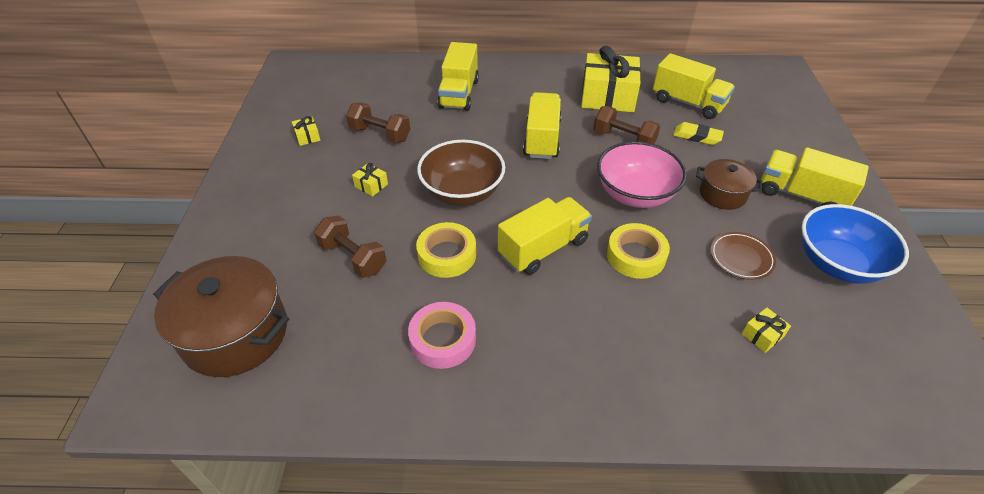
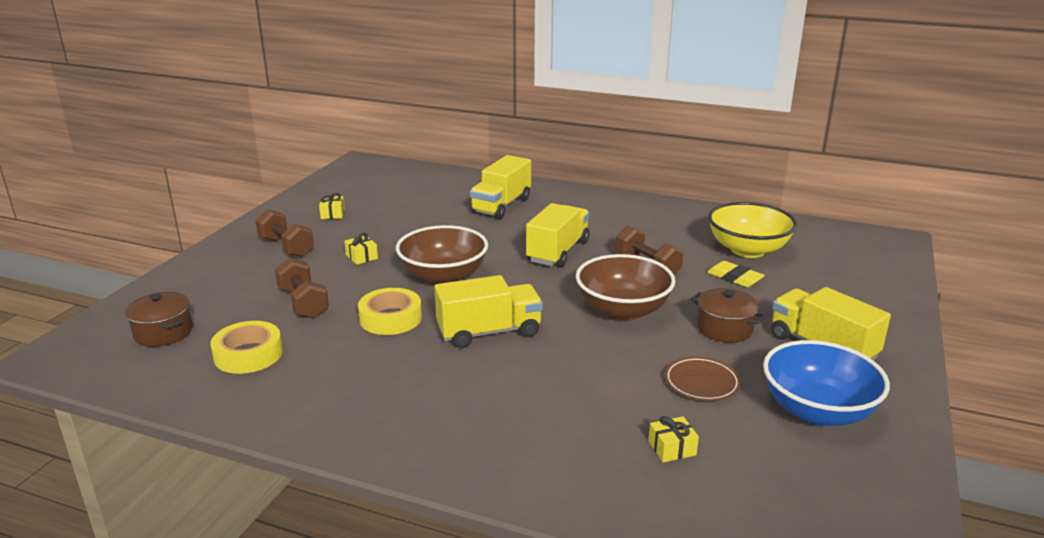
camera: 20 degrees right, 20 degrees down
(235, 333) = (163, 332): brown pot -> brown pot, size x0.56
(380, 134) = (400, 223): brown dumbbell -> brown dumbbell (286, 247)
(443, 339) = (336, 376): pink tape -> none
(608, 97) = (658, 231): yellow gift -> none
(635, 194) = (623, 310): pink bowl -> brown bowl
(636, 256) = (582, 357): yellow tape -> yellow tape (248, 354)
(688, 103) = (747, 250): yellow truck -> yellow bowl

